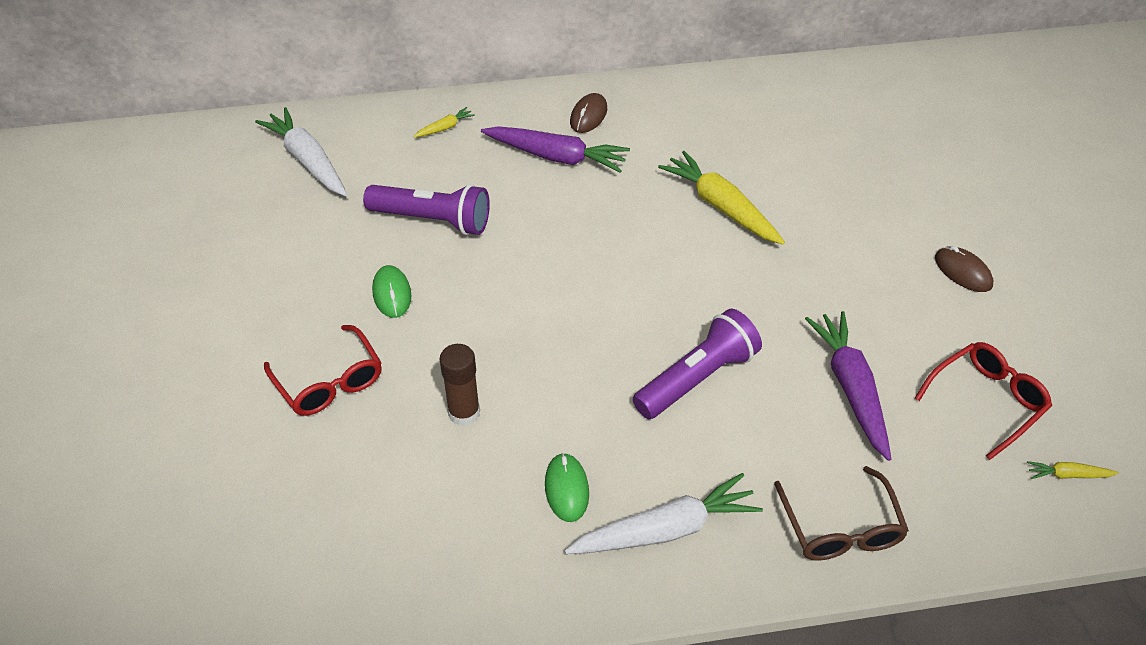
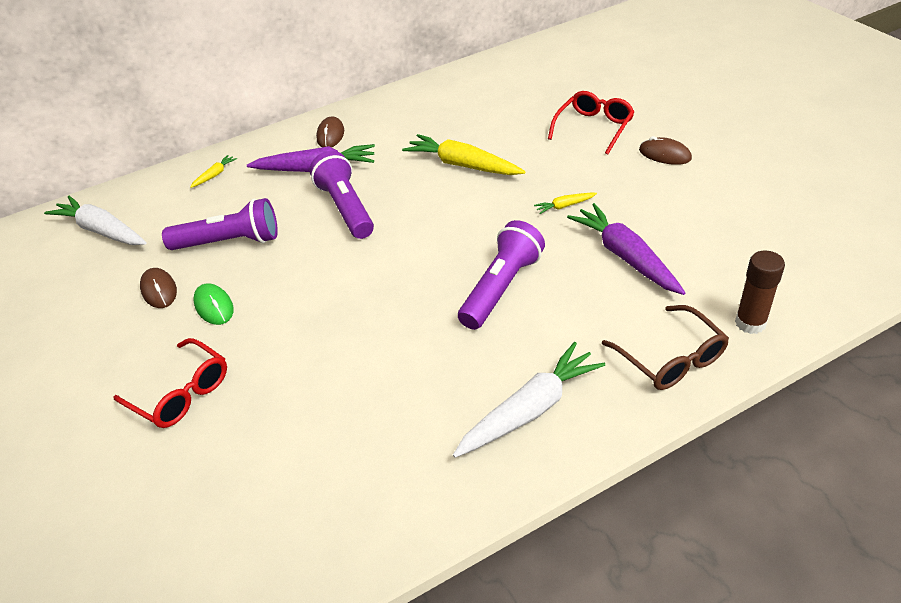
camera: 15 degrees left, 5 degrees down
(343, 254) = (159, 290): none -> brown mouse
(464, 413) = (315, 377): brown glue stick -> brown glue stick (750, 323)
(566, 489) = (431, 407): green mouse -> none
(570, 220) = (346, 208): none -> purple flashlight
(986, 401) = (730, 233): red glasses -> red glasses (594, 128)
(1068, 475) = (817, 263): yellow carrot -> yellow carrot (564, 206)

